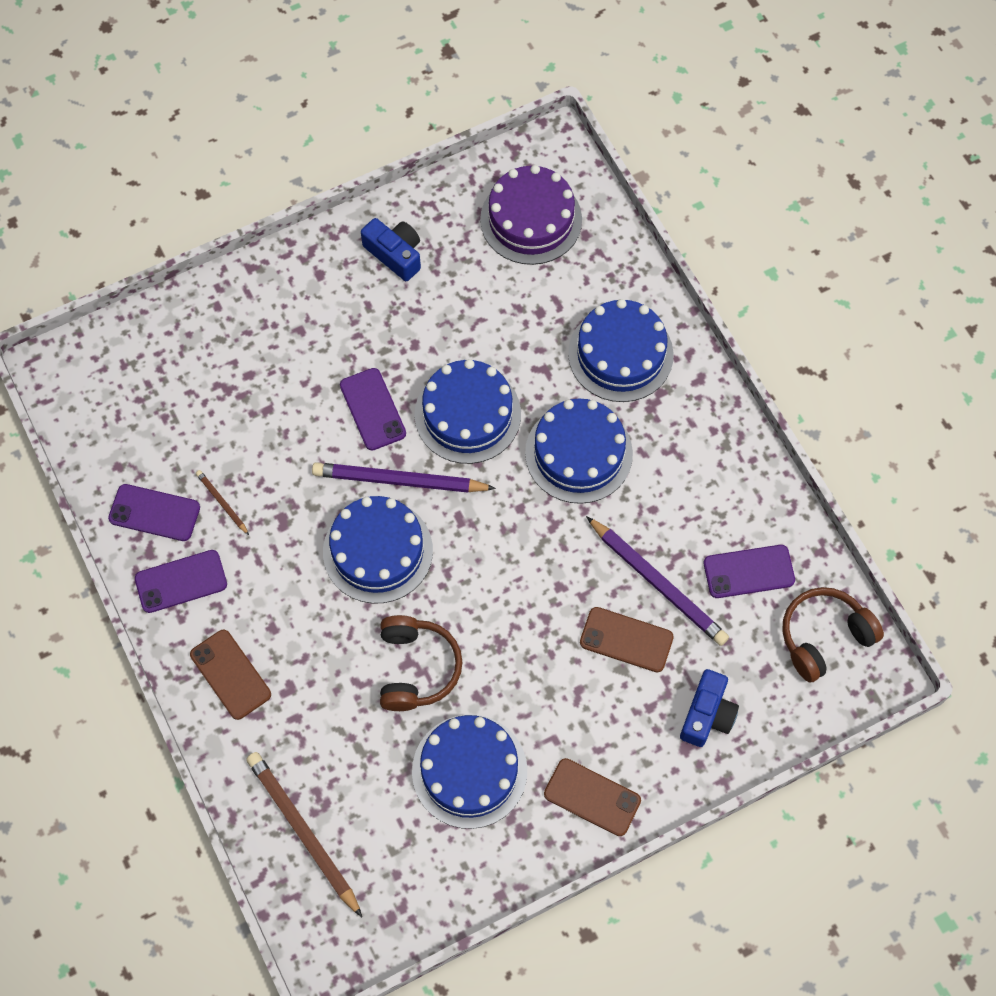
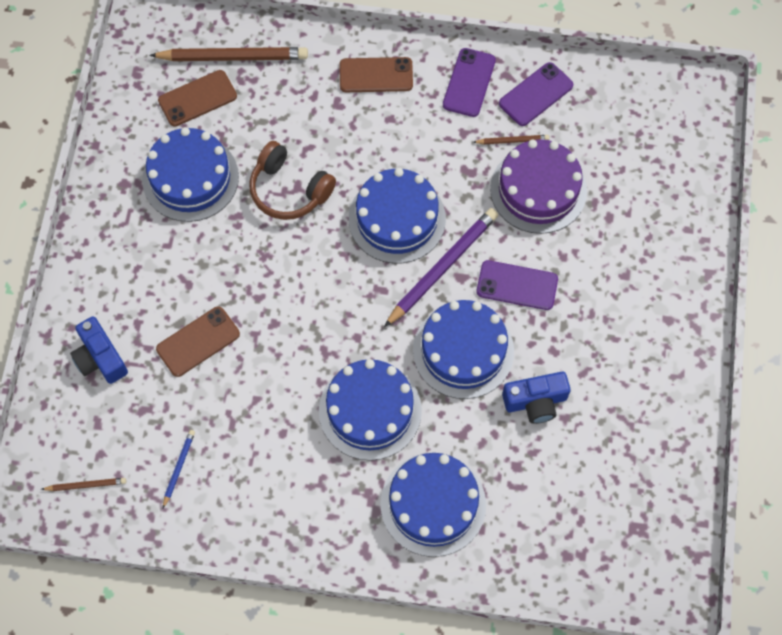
camera: 125 degrees right, 0 degrees up
(395, 254) = (649, 388): blue camera -> blue camera (535, 402)
(531, 219) = (612, 520): purple cake -> purple cake (538, 189)
(592, 797) = (108, 242): brown phone -> brown phone (197, 98)
(658, 583) = (222, 394): purple pencil -> none
(748, 571) = (178, 468): purple phone -> blue pencil
(824, 637) = (86, 485): brown headphones -> brown pencil

